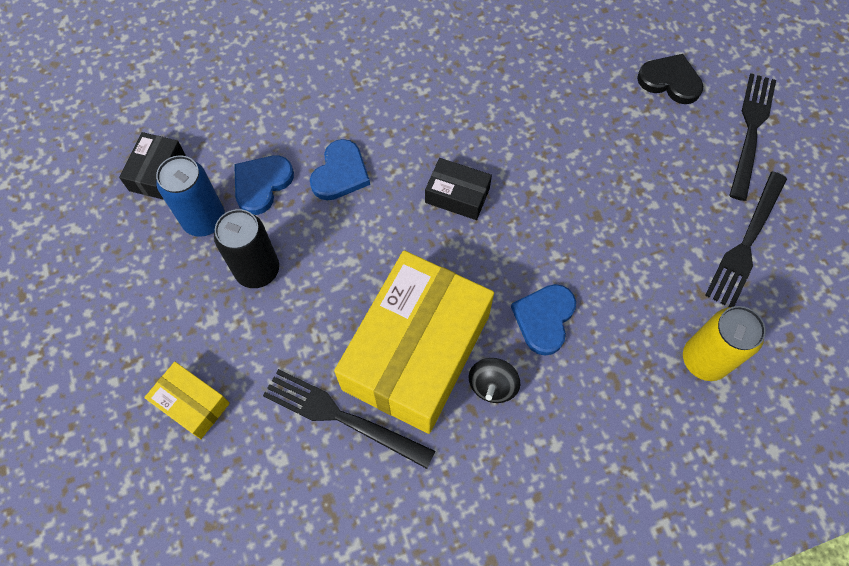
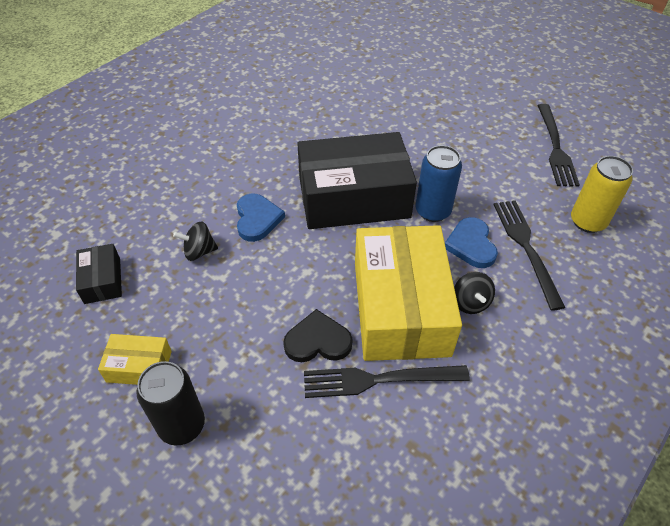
camera: 30 degrees left, 15 degrees down
(192, 404) = (248, 435): yellow box -> yellow box (139, 366)
(204, 220) = (167, 296): blue can -> blue can (432, 211)
(257, 270) = (236, 310): black can -> black can (182, 425)
(262, 184) = (199, 251): blue heart -> black spinning top
(457, 195) = (353, 197): black box -> black box, size x2.26
(670, 81) = (439, 82): black heart -> black heart (318, 341)
(751, 130) = (507, 90): black fork -> black fork (526, 247)

